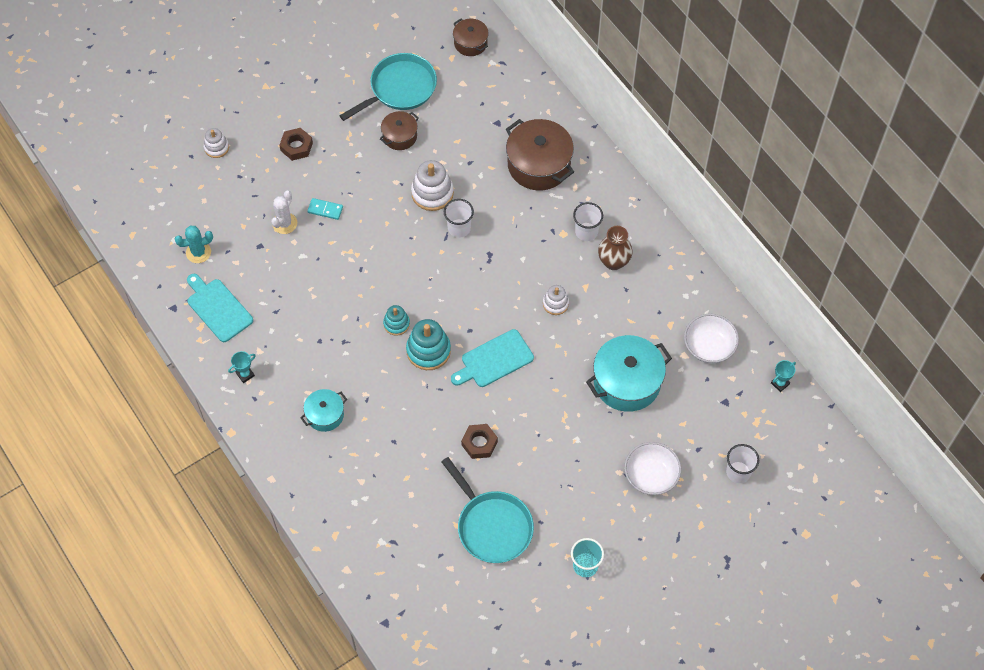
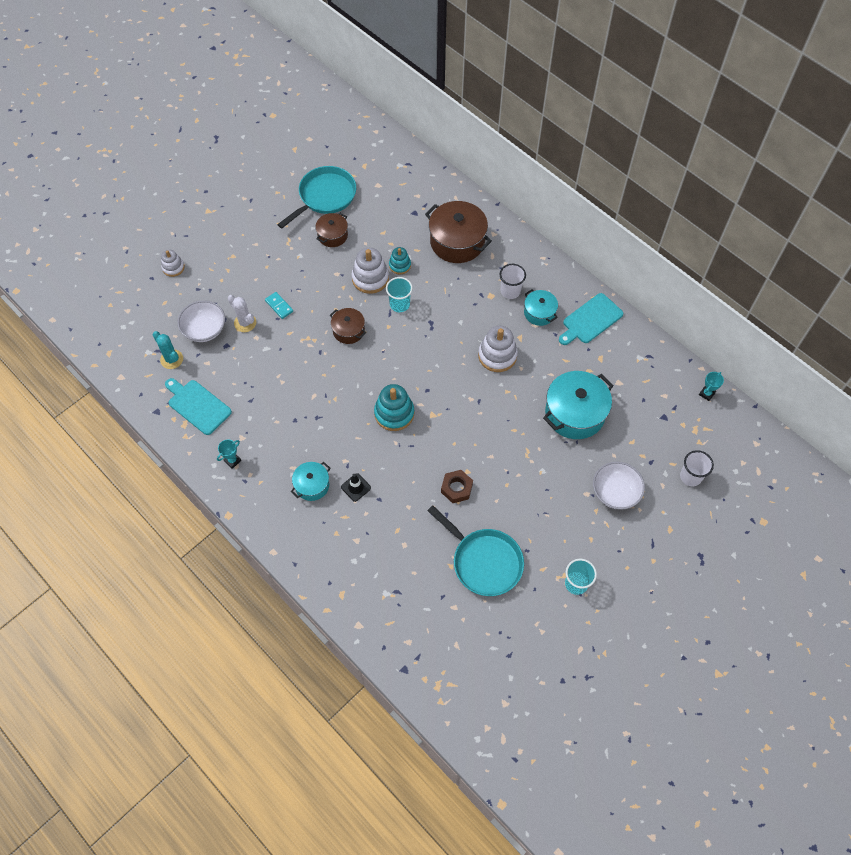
camera: 10 degrees left, 0 degrees up
(198, 252) = (171, 359): turquoise cactus -> turquoise cactus turned 75 degrees clockwise
(284, 223) = (245, 323): white cactus -> white cactus turned 60 degrees counterclockwise
(296, 147) = (244, 257): brown nut -> none
(325, 210) = (279, 306): turquoise domino -> turquoise domino turned 45 degrees clockwise
(371, 425) = (356, 487): none -> black traffic cone
(396, 324) = (361, 394): turquoise stacking toy -> turquoise stacking toy (400, 265)
(459, 228) = (399, 304): white cup -> turquoise cup
(470, 43) = (378, 152): brown pot -> brown pot (348, 331)
(494, 360) = (454, 412): turquoise cutting board -> turquoise cutting board (590, 320)
(555, 303) = (497, 355): white stacking toy -> white stacking toy, size x1.67
(613, 262) = (539, 313): brown vase -> turquoise pot
(709, 347) = (638, 372): white bowl -> white bowl (204, 329)

